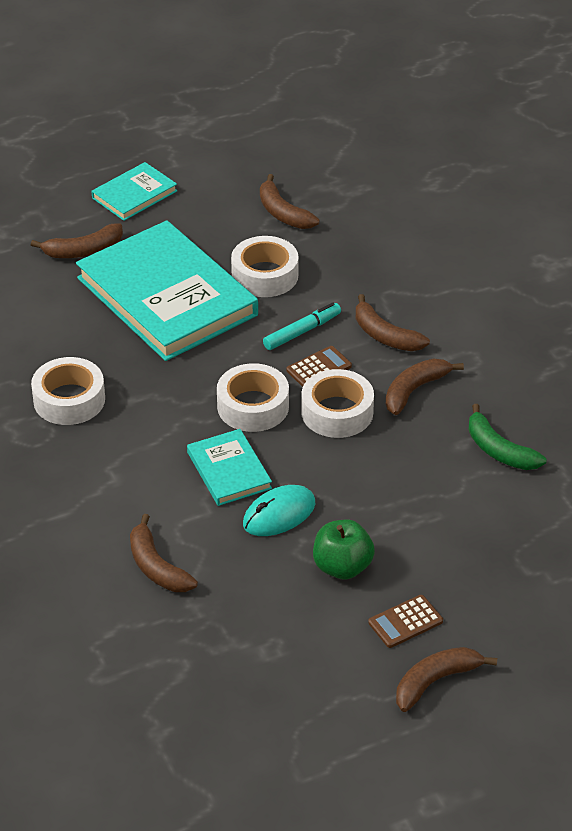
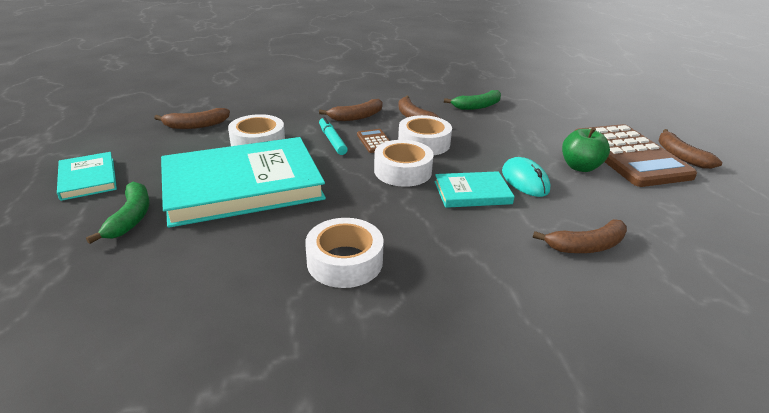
camera: 75 degrees left, 10 degrees down
(83, 250) = (131, 218): brown banana -> green banana
(405, 622) = (629, 156): brown calculator -> brown calculator, size x2.46

